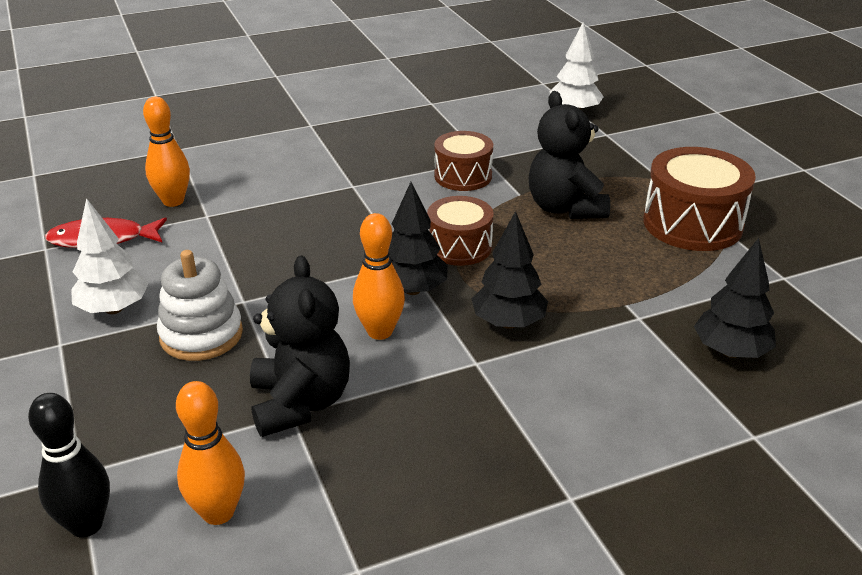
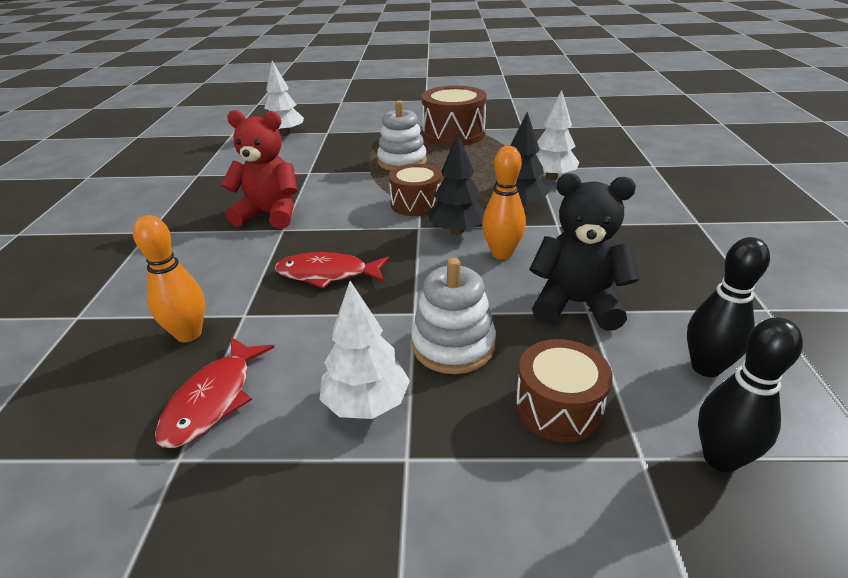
camera: 65 degrees left, 0 degrees up
(218, 512) = (706, 367): orange bowling pin -> black bowling pin
(285, 235) = (327, 274): none -> red fish
(377, 169) = (270, 214): none -> red teddy bear
(463, 176) = (323, 184): brown drum -> brown drum (558, 407)
(565, 208) = (402, 162): black teddy bear -> white stacking toy
(616, 336) = (551, 177): none -> white tree
(730, 351) = (580, 154): black tree -> none

